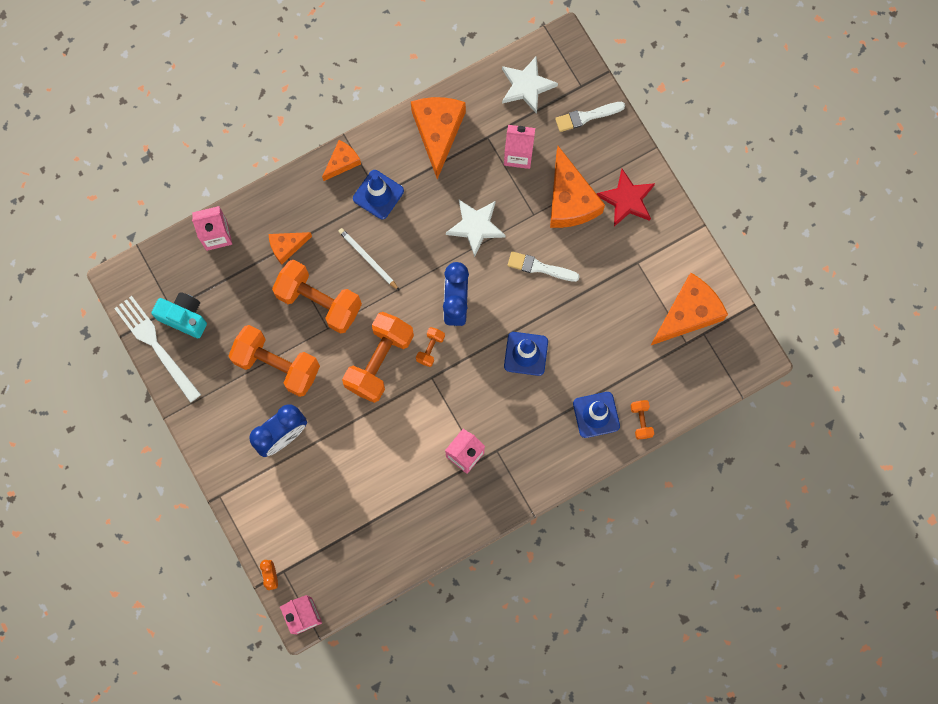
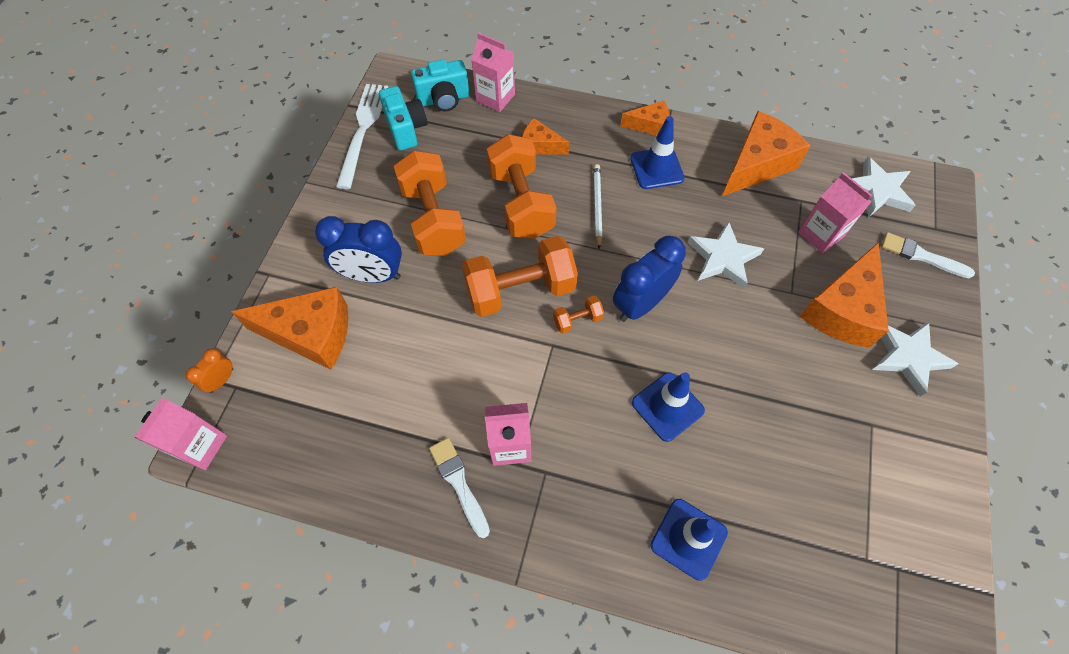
camera: 45 degrees right, 15 degrees down
(182, 269) = (444, 99): none -> turquoise camera
(540, 267) = (756, 342): white brush -> white brush (459, 483)
(626, 199) = (908, 357): red star -> white star
(641, 421) = (736, 597): orange dumbbell -> none
(688, 313) = (894, 529): orange cheese -> orange cheese (311, 334)

